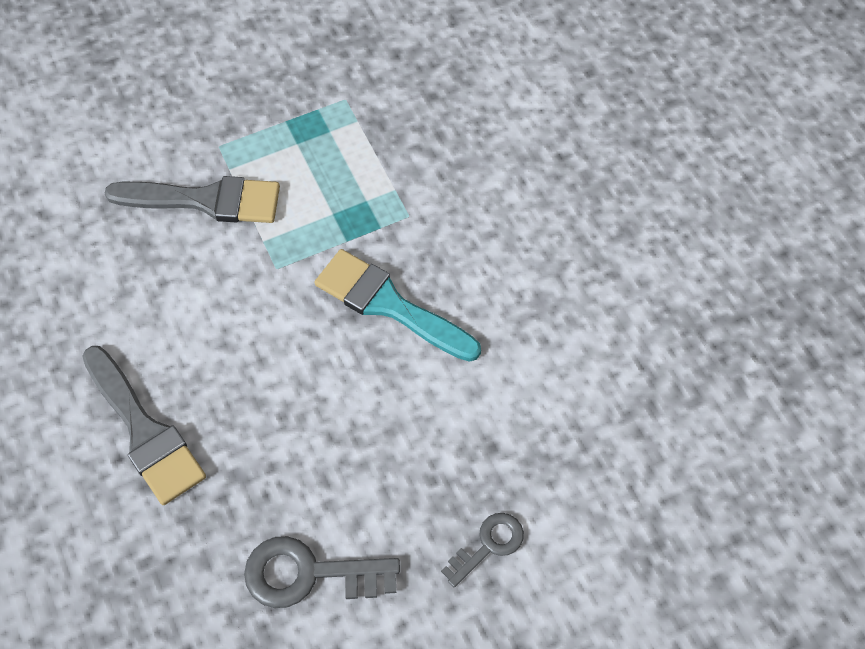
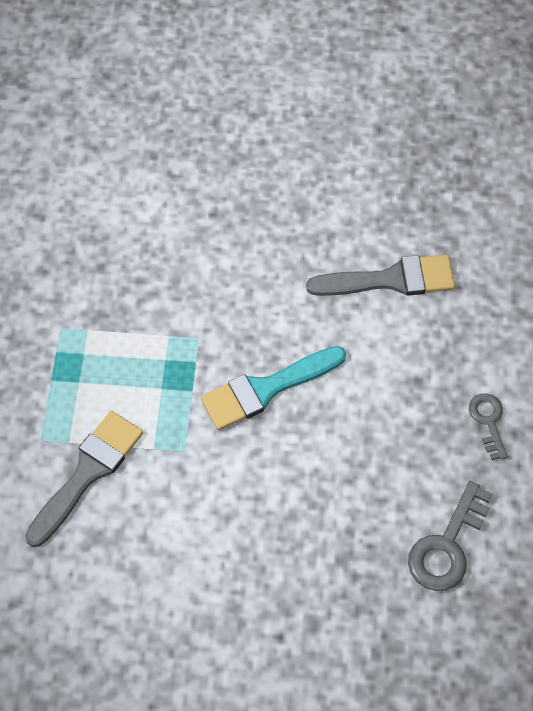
camera: 60 degrees left, 0 degrees up
(144, 431) = (269, 609): grey brush -> grey brush (391, 279)

